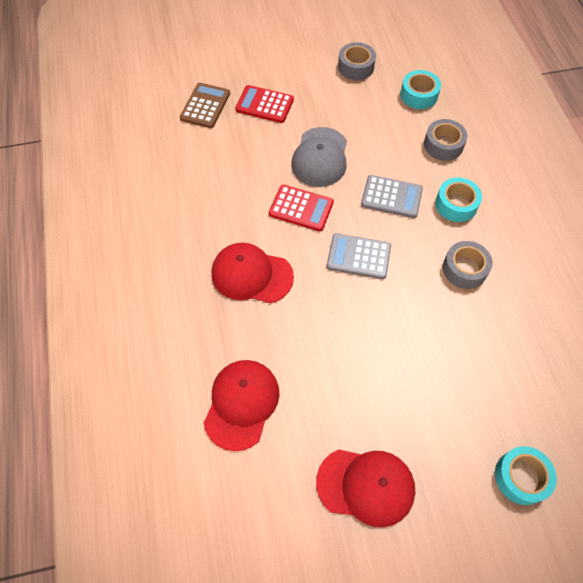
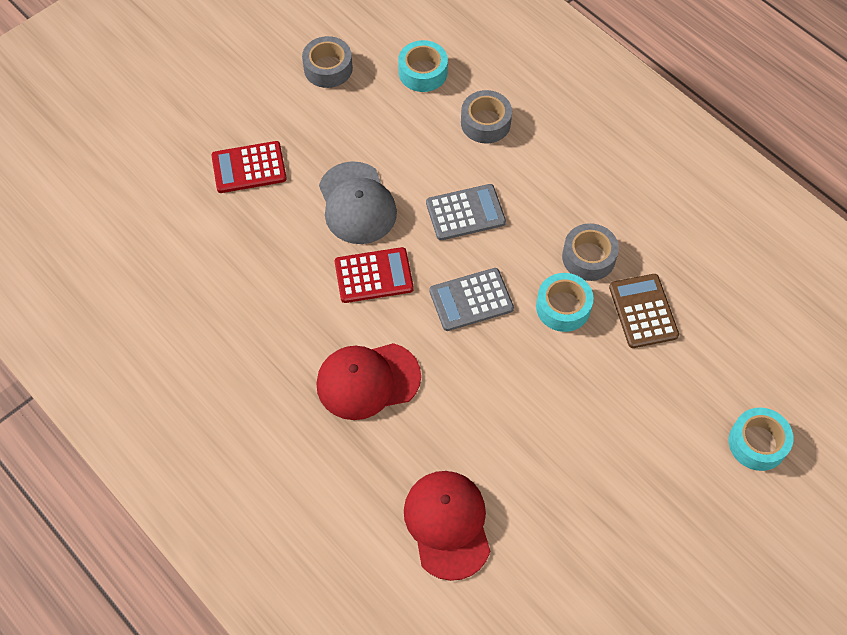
camera: 30 degrees left, 0 degrees up
(205, 106) = (176, 203): brown calculator -> brown calculator (643, 311)
(366, 486) = (621, 534): red cap -> none
(456, 204) = (539, 188): turquoise tape -> turquoise tape (563, 307)

